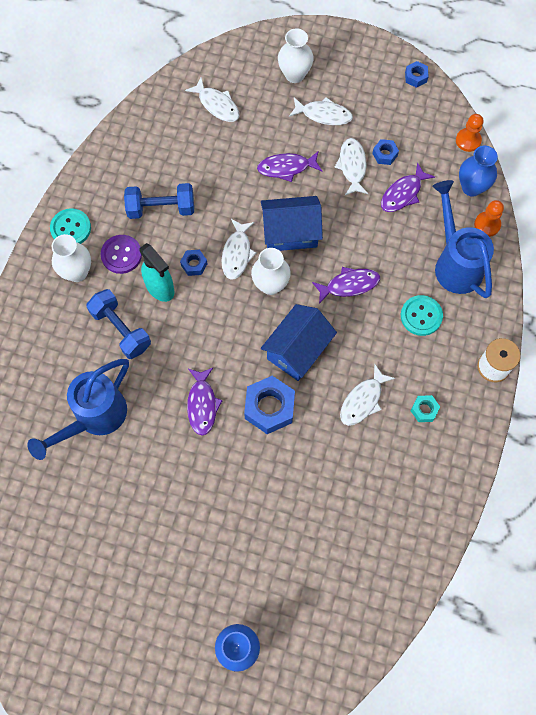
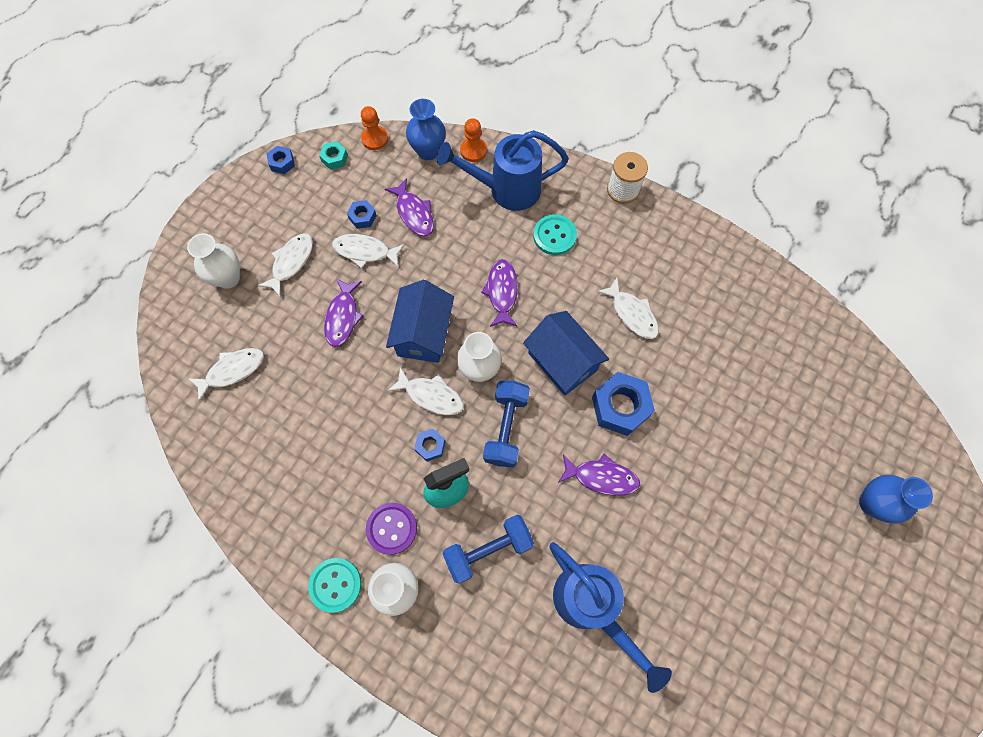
camera: 75 degrees left, 0 degrees up
(161, 208) = (346, 467): blue dumbbell -> blue dumbbell (506, 428)
(424, 410) = (653, 261): turquoise nut -> turquoise nut (334, 158)

